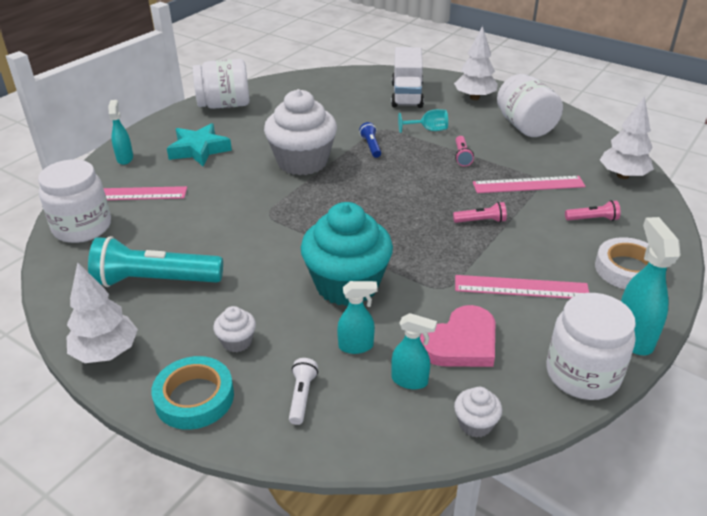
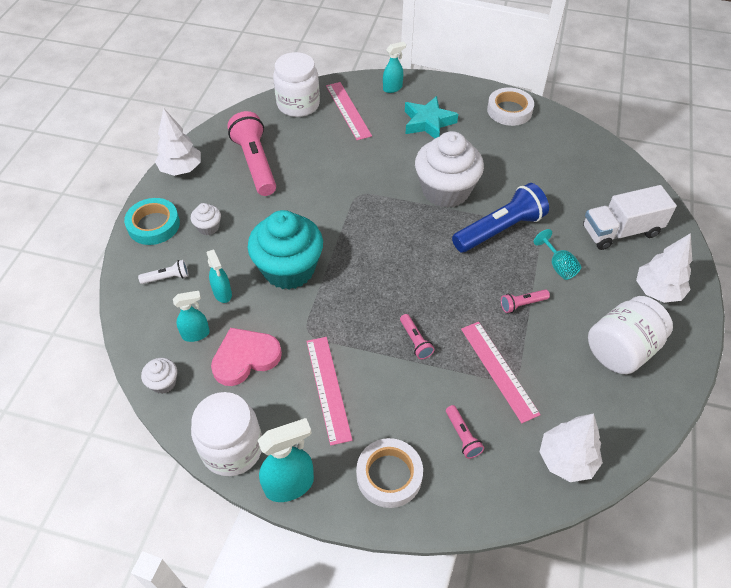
camera: 70 degrees right, 15 degrees up
(155, 280) = (255, 163): turquoise flashlight -> pink flashlight
(224, 105) = (509, 110): white jar -> white tape
(371, 146) = (499, 230): blue flashlight -> blue flashlight, size x2.20
(410, 381) = (196, 334): turquoise spray bottle -> turquoise spray bottle turned 105 degrees counterclockwise
(461, 343) = (245, 358): pink heart -> pink heart turned 120 degrees clockwise

